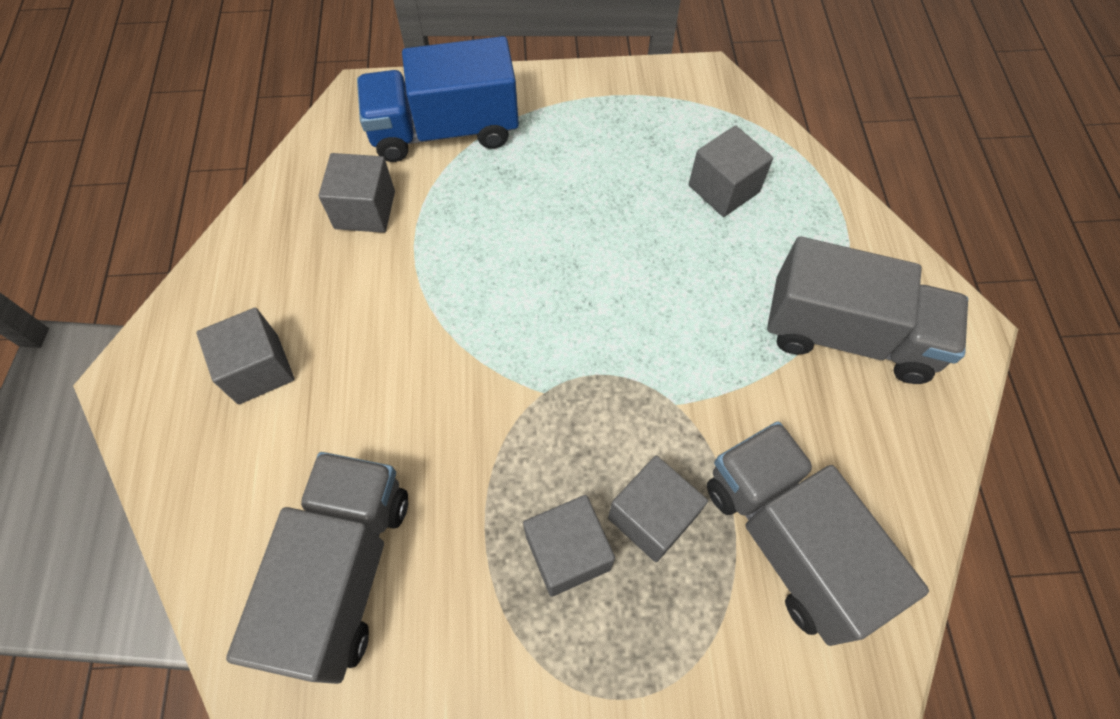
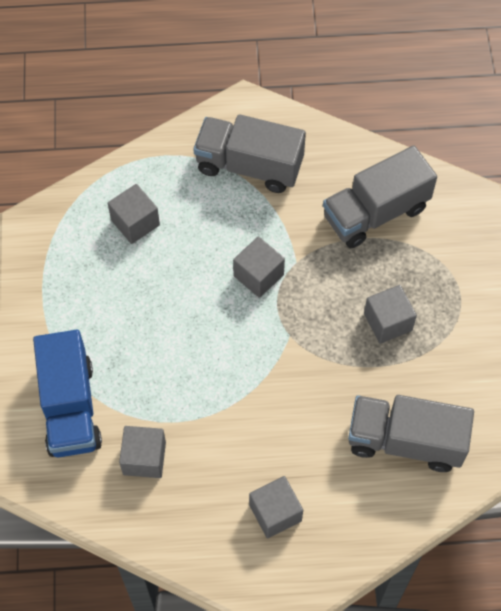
camera: 90 degrees left, 0 degrees up
(652, 517) = (365, 278): grey cube -> grey cube (258, 275)
(848, 335) = (249, 166): grey truck -> grey truck turned 90 degrees counterclockwise

